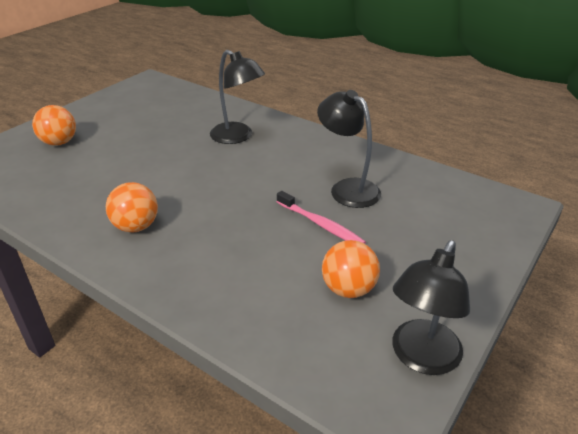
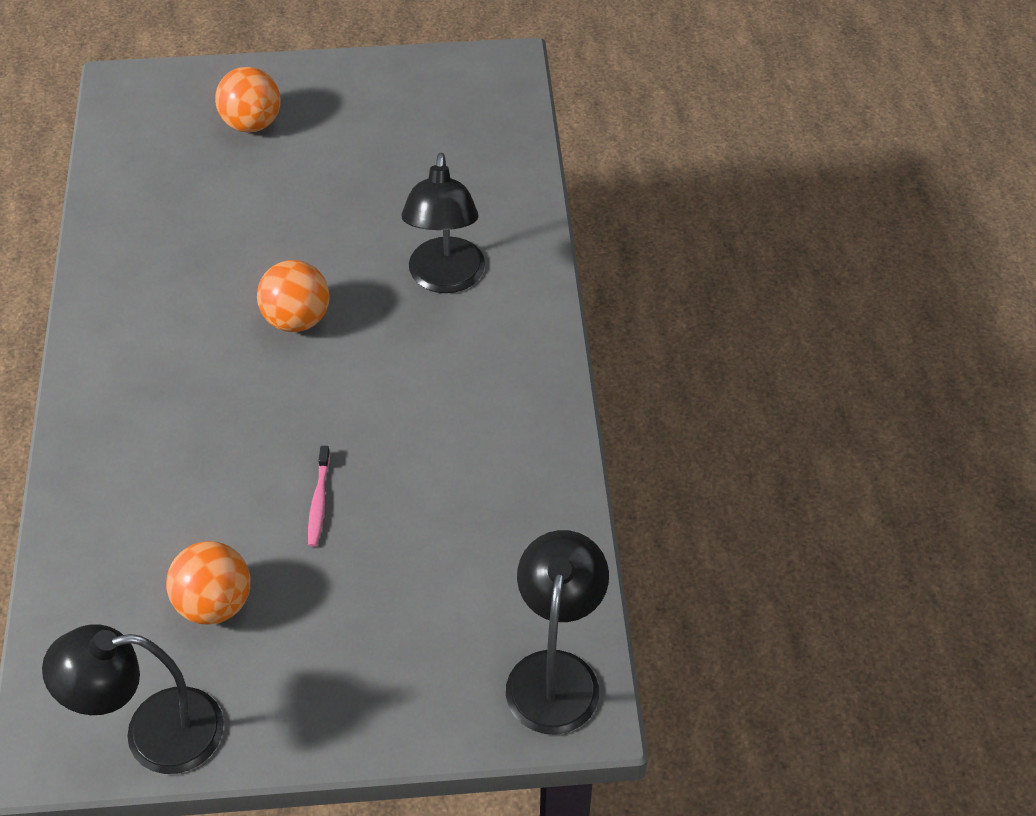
camera: 50 degrees right, 15 degrees up
(136, 227) = (157, 332): orange ball -> orange ball (297, 319)
(321, 224) = (319, 501): pink toothbrush -> pink toothbrush, size x0.65
(347, 188) = (430, 480): black lamp -> black lamp (555, 673)

